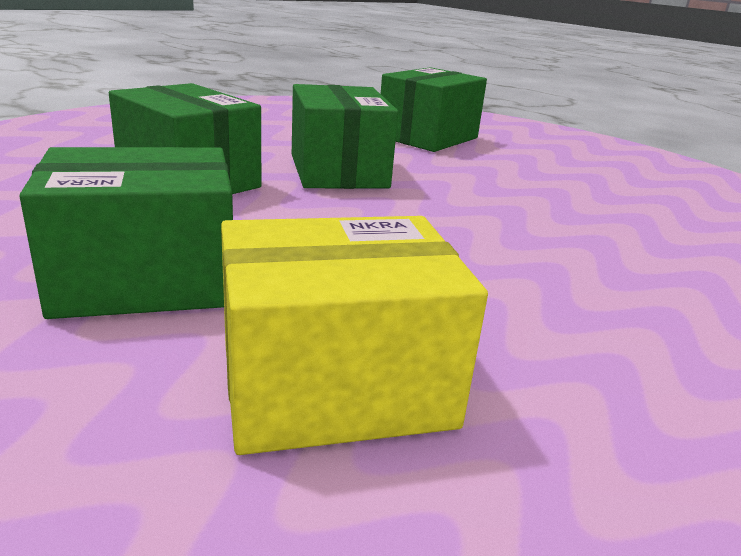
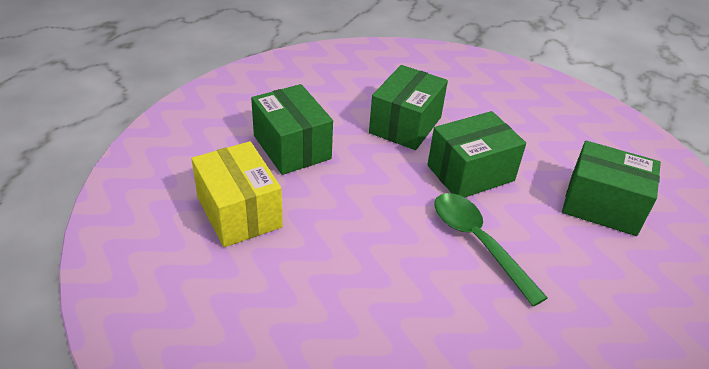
camera: 75 degrees right, 15 degrees up
(478, 196) = (478, 243): none -> green spoon

